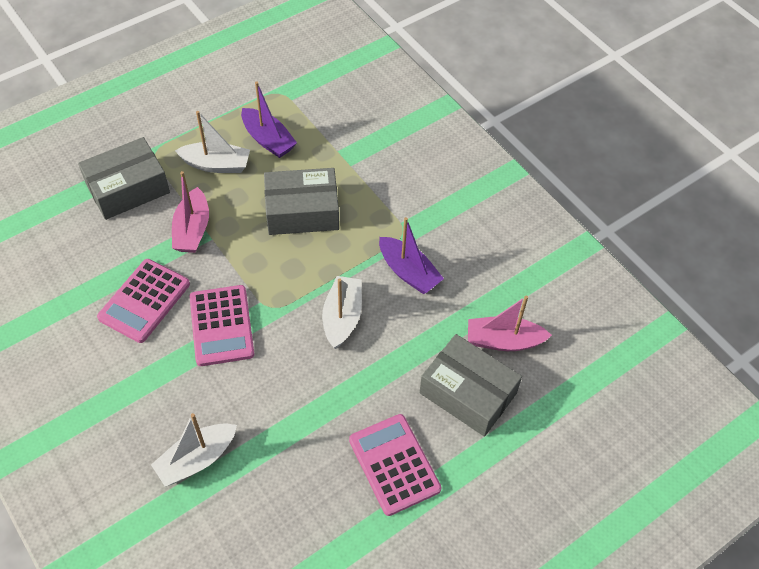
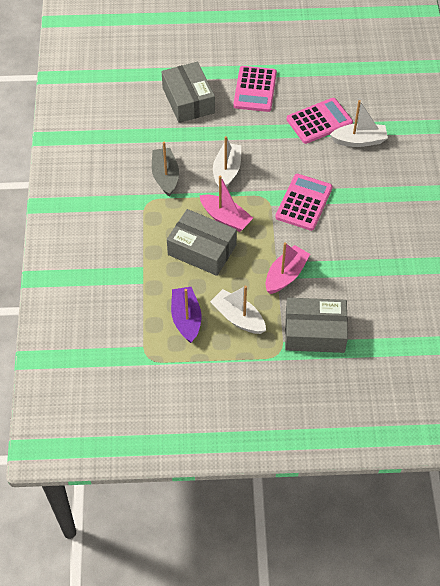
camera: 145 degrees left, 0 degrees up
(144, 301) = (344, 242): pink calculator -> pink calculator (319, 121)
(342, 317) = (227, 171): white boat -> white boat turned 150 degrees clockwise
(408, 272) = (165, 176): purple boat -> grey boat
(503, 341) = (144, 114): pink boat -> pink boat (225, 218)

